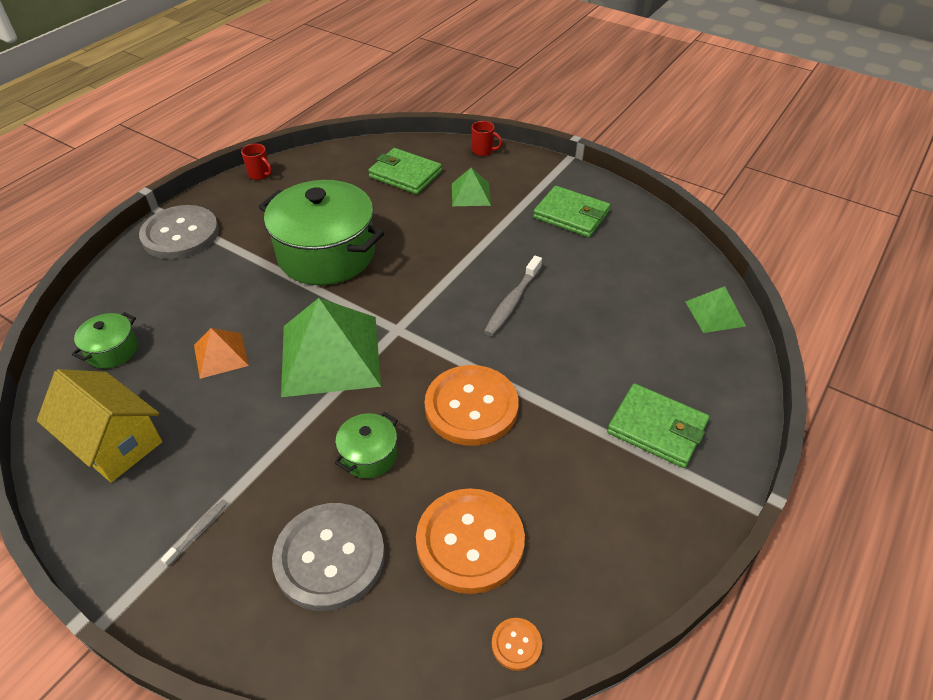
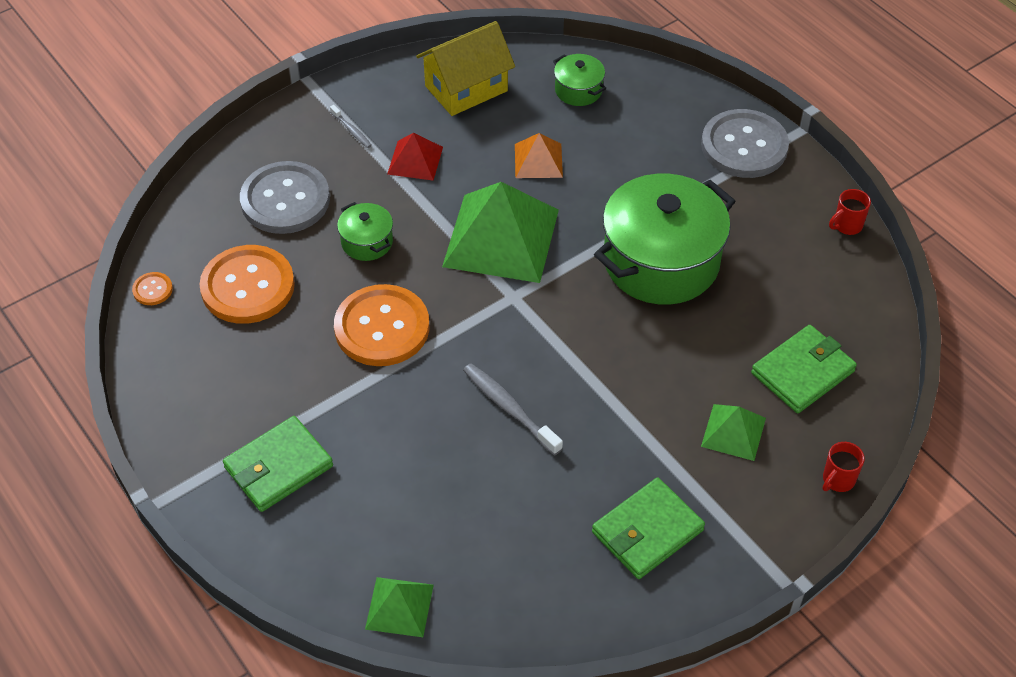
camera: 110 degrees right, 5 degrees up
(238, 453) = (415, 160): none -> red pyramid

